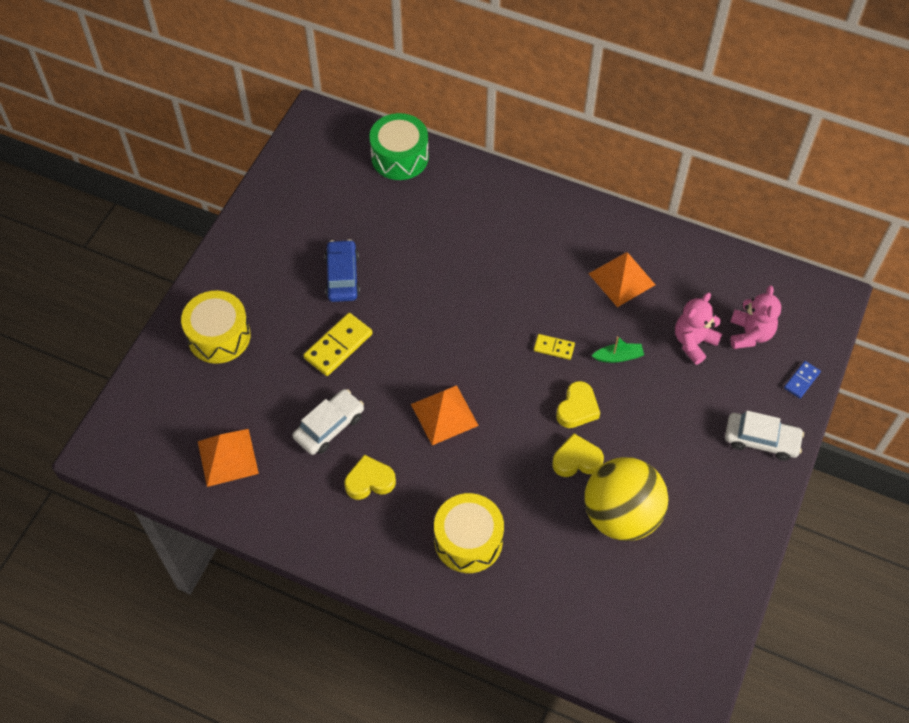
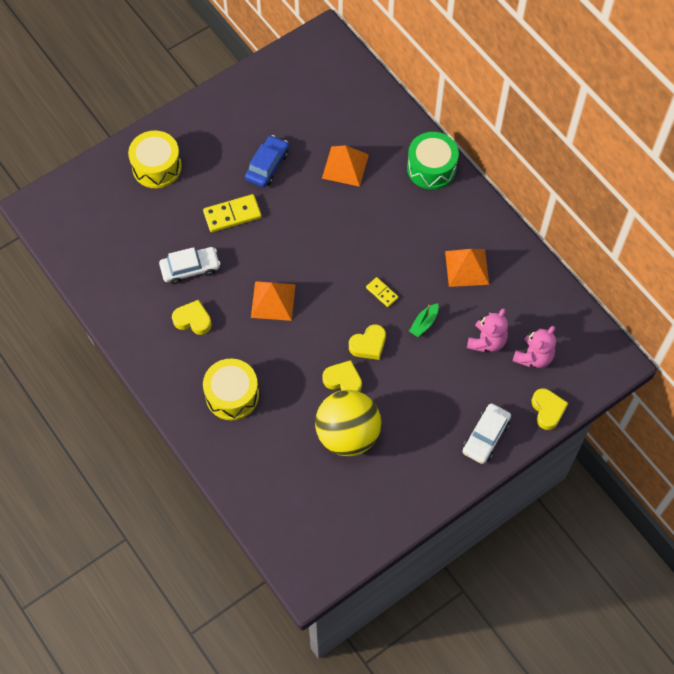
camera: 30 degrees right, 5 degrees up
(228, 457) = (111, 255): orange pyramid -> orange pyramid (345, 166)
(400, 157) = (366, 95): green drum -> green drum (431, 168)
(618, 357) = (424, 323): green boat -> green boat turned 105 degrees clockwise
(693, 342) = (487, 341): pink teddy bear -> pink teddy bear turned 135 degrees clockwise
(761, 440) = (485, 436): white car -> white car turned 75 degrees clockwise
(801, 380) = (547, 410): blue domino -> yellow heart

